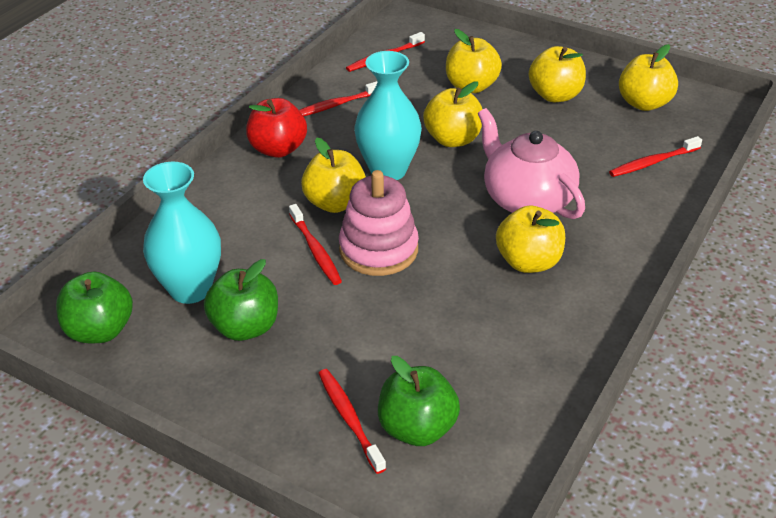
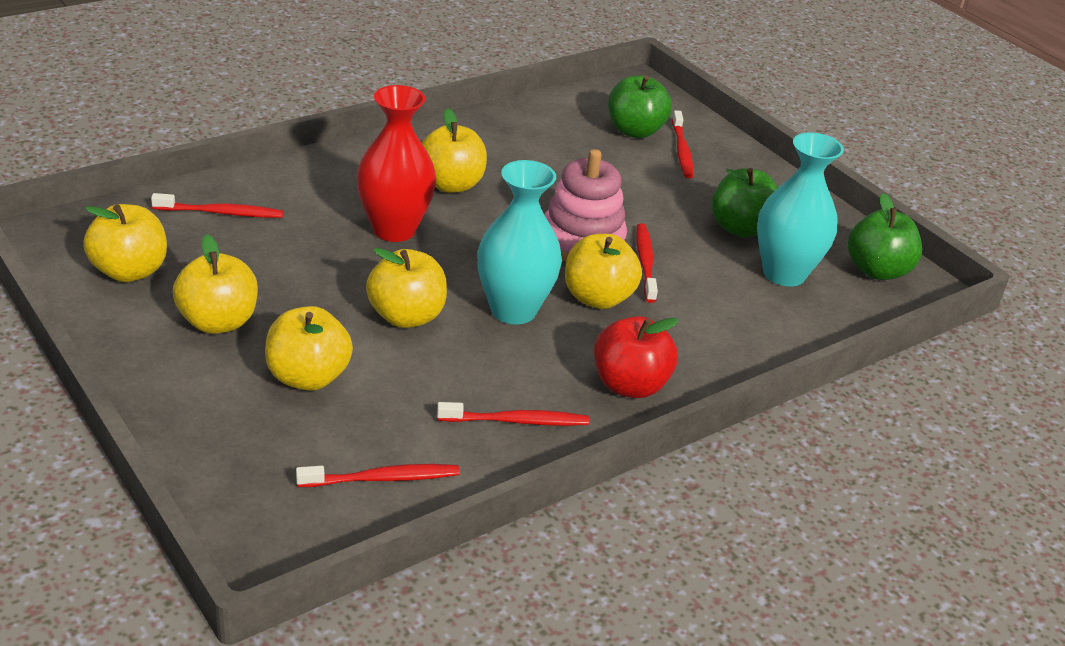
camera: 160 degrees left, 5 degrees down
(526, 199) = (394, 229): pink teapot -> red vase

